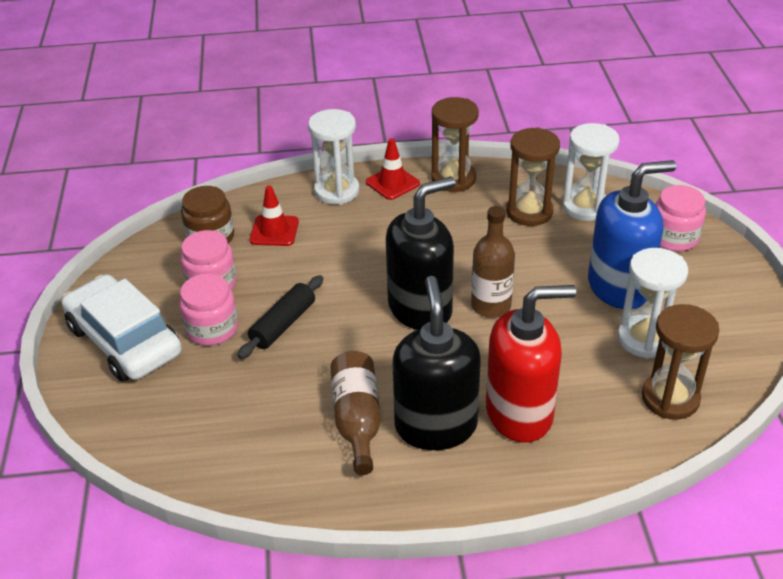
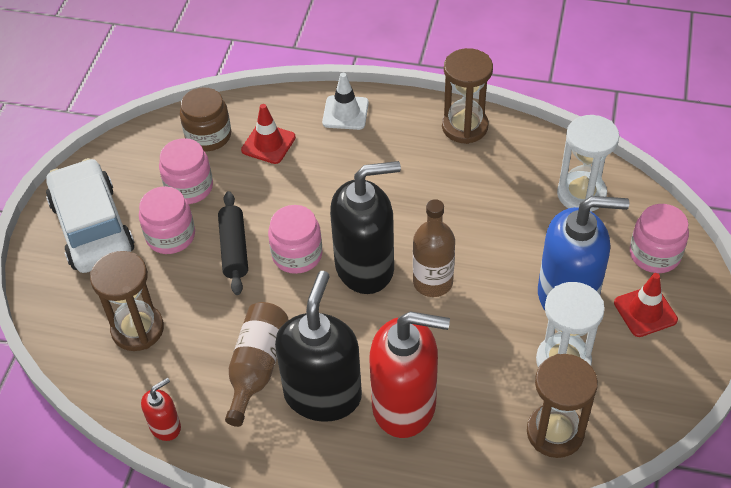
camera: 20 degrees right, 10 degrees up
(283, 324) = (234, 249): black rolling pin -> black rolling pin turned 60 degrees counterclockwise
(288, 498) = (165, 426): none -> red soap dispenser
(337, 191) = (345, 113): white hourglass -> white traffic cone
(349, 314) = (297, 255): none -> pink jar
(392, 183) = (403, 117): red traffic cone -> red traffic cone (645, 311)
(529, 212) = (521, 185): brown hourglass -> brown hourglass (137, 329)

